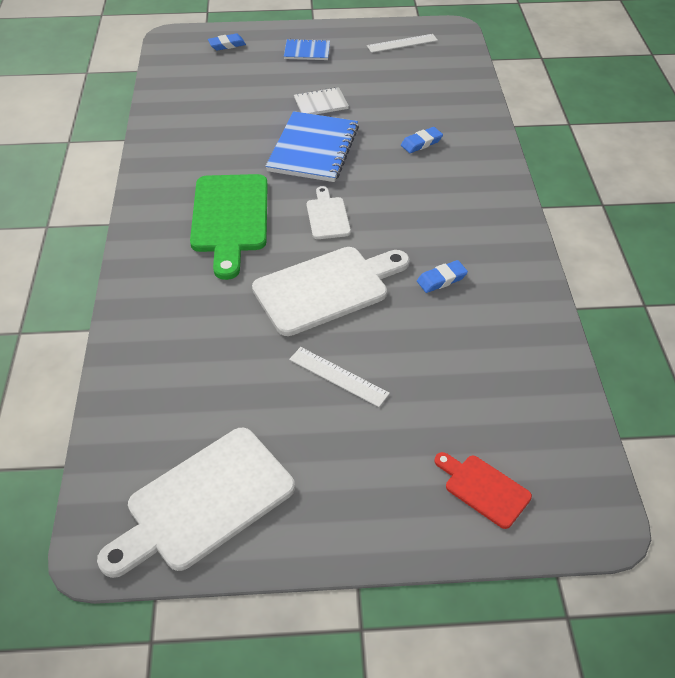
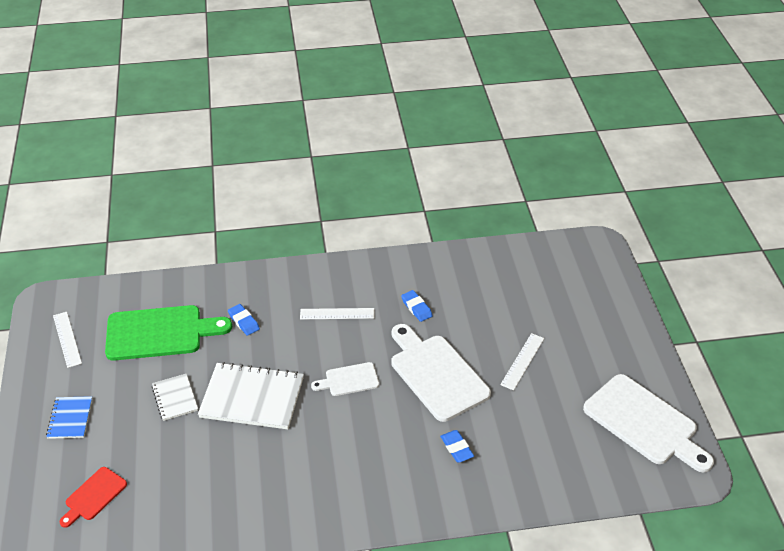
camera: 95 degrees left, 5 degrees down
(227, 45) = (42, 497): blue eraser -> blue eraser (456, 448)
(230, 218) = (357, 449): green cutting board -> green cutting board (159, 333)
(313, 149) = (252, 398): blue notebook -> white notebook
(432, 210) = (337, 314): none -> white ruler
(484, 489) = (592, 289): red cutting board -> red cutting board (94, 496)

